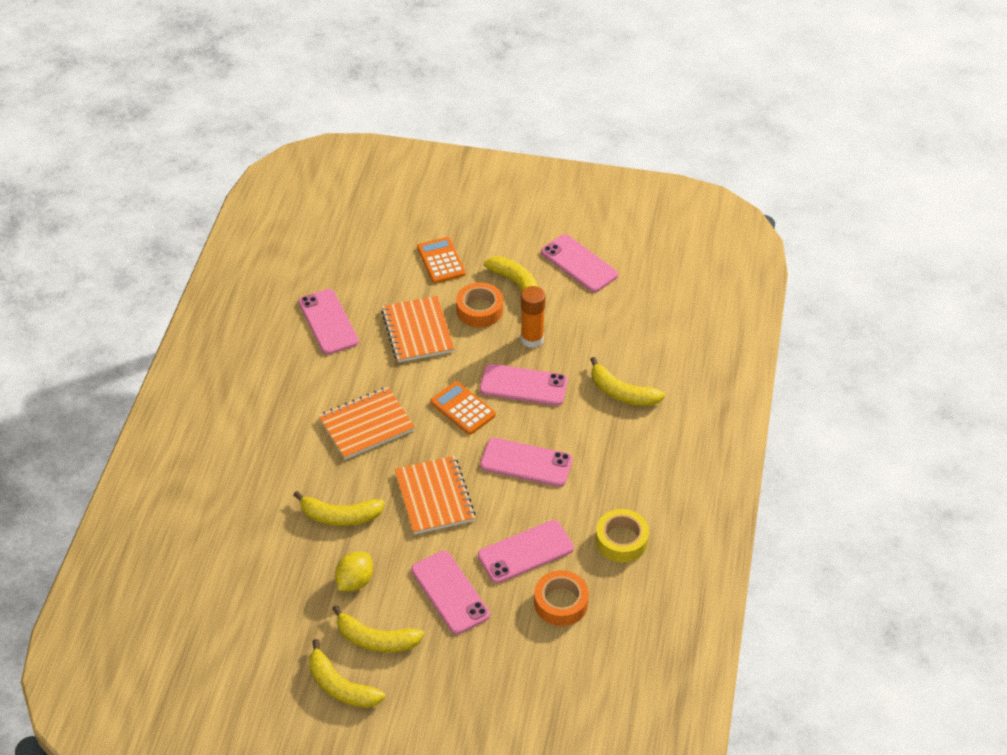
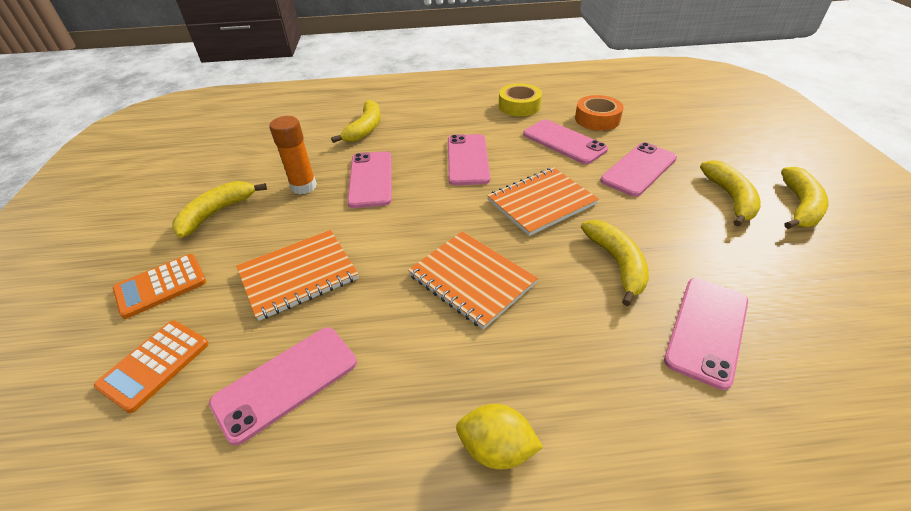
camera: 105 degrees left, 5 degrees down
(355, 581) = (684, 229): yellow lemon -> yellow lemon (496, 449)
(463, 409) = (416, 210): orange calculator -> orange calculator (155, 365)
(479, 310) = (259, 231): orange tape -> none
(579, 264) = (188, 178): pink phone -> pink phone (707, 330)

